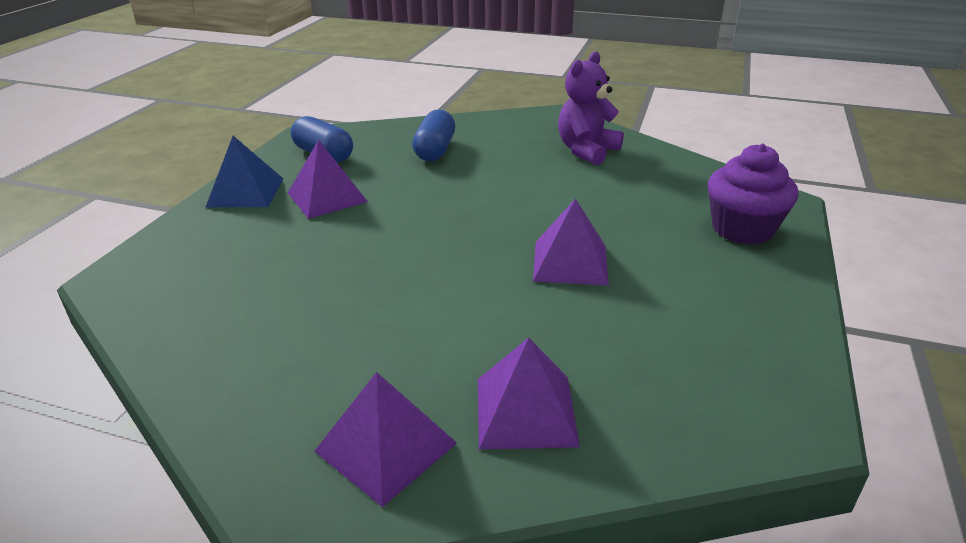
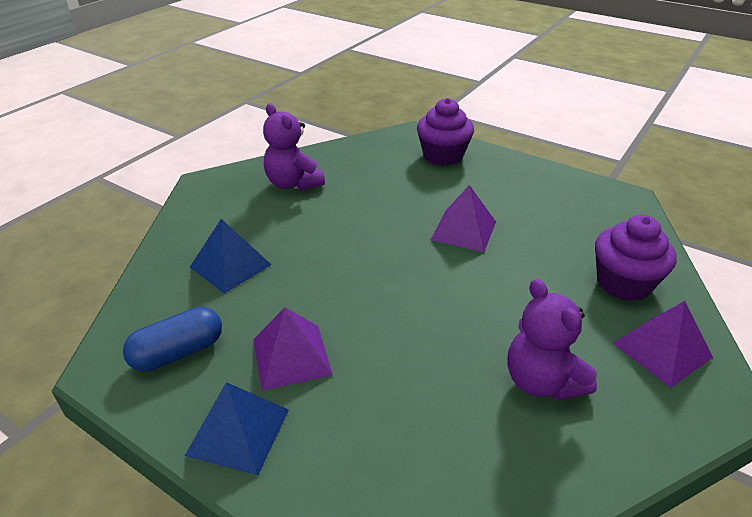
camera: 75 degrees left, 5 degrees up
(313, 338) = (541, 381): none -> purple teddy bear
(435, 150) = (230, 266): blue capsule -> blue pyramid
(525, 411) = (623, 283): purple pyramid -> purple cupcake

